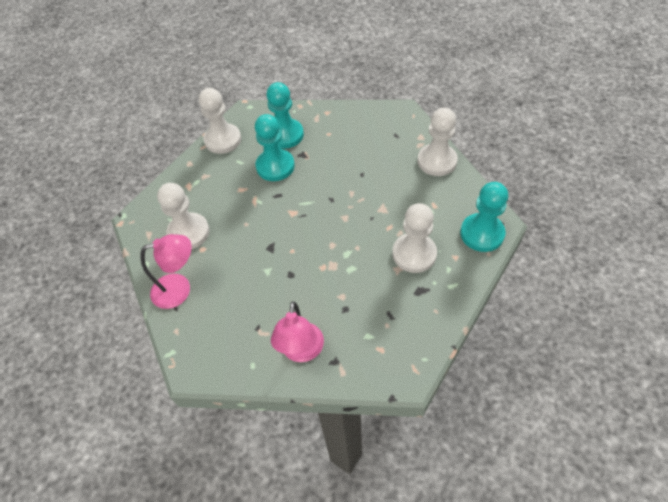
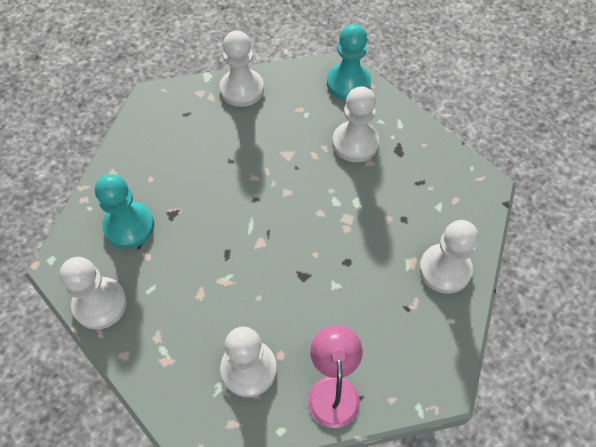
camera: 80 degrees left, 5 degrees up
(275, 166) = (179, 247): turquoise pawn -> none
(301, 351) = (445, 269): pink lamp -> white pawn

